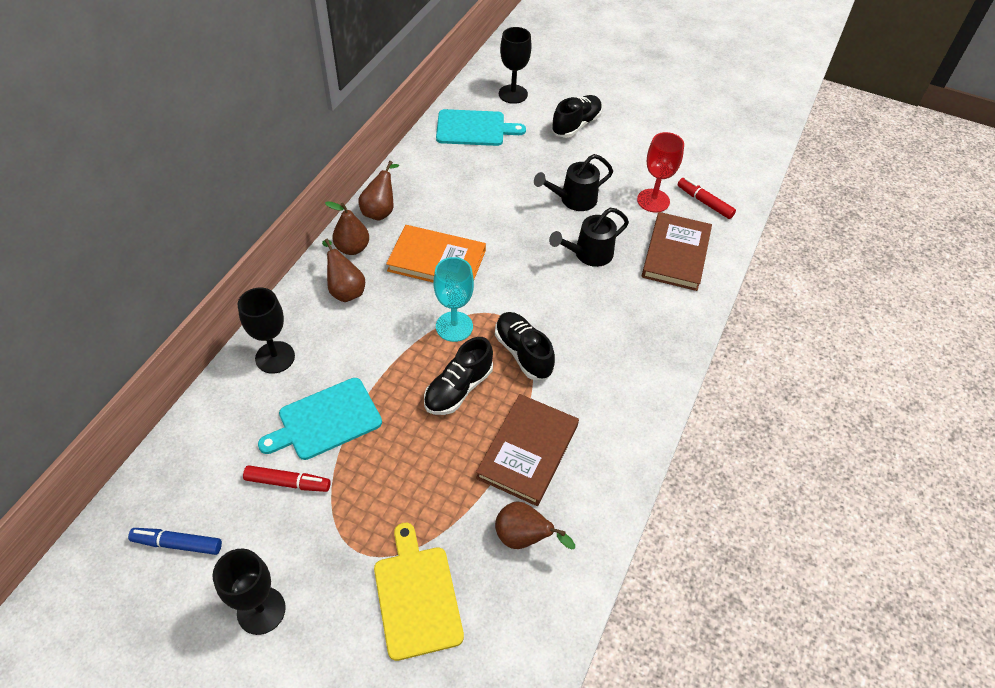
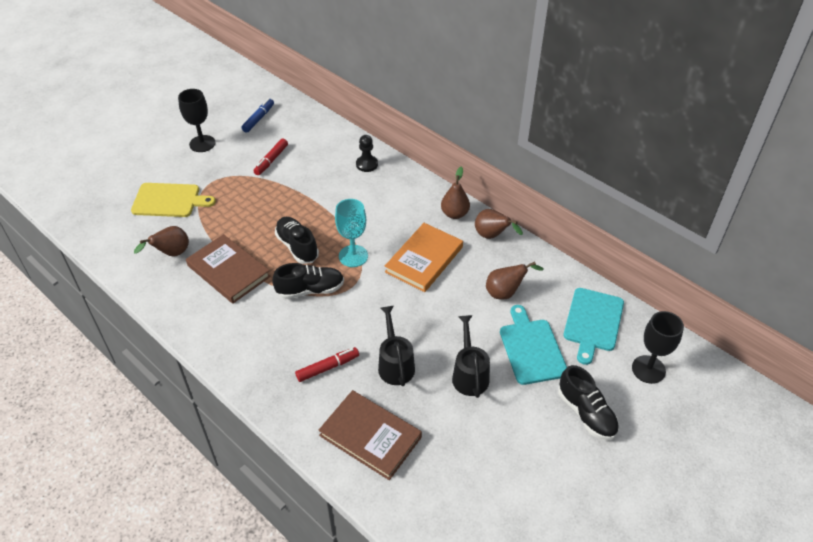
camera: 110 degrees right, 5 degrees down
(275, 357) = (367, 164): black goblet -> black pawn
(325, 420) = (306, 180): turquoise cutting board -> turquoise cutting board (531, 348)
(345, 290) = (413, 204): brown pear -> brown pear (505, 292)
(653, 200) = (449, 445): red goblet -> none
(704, 202) = (433, 495): red marker -> red marker (328, 367)

